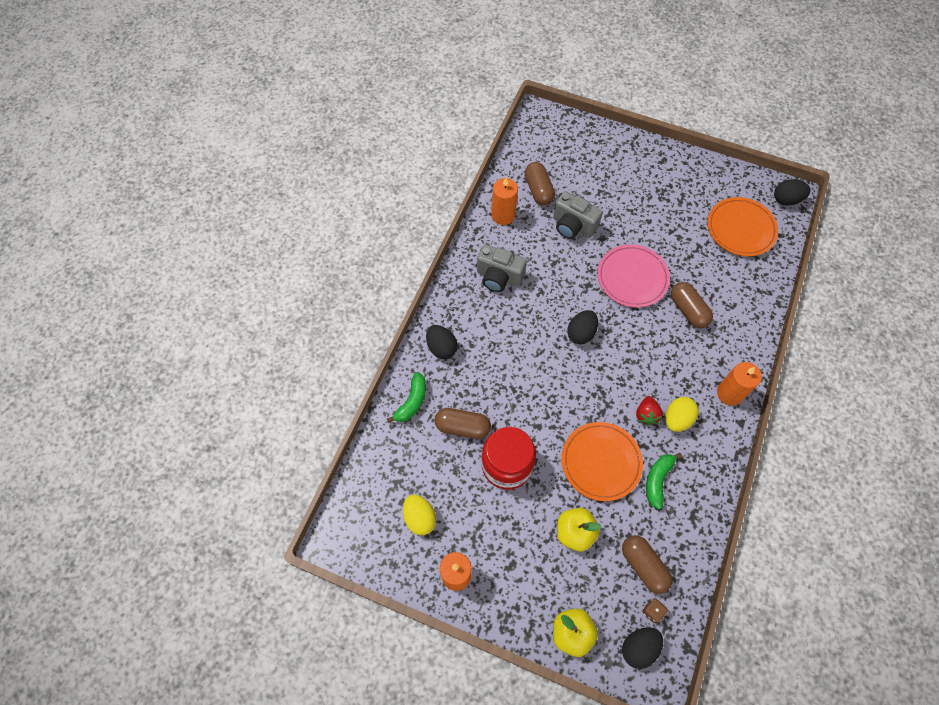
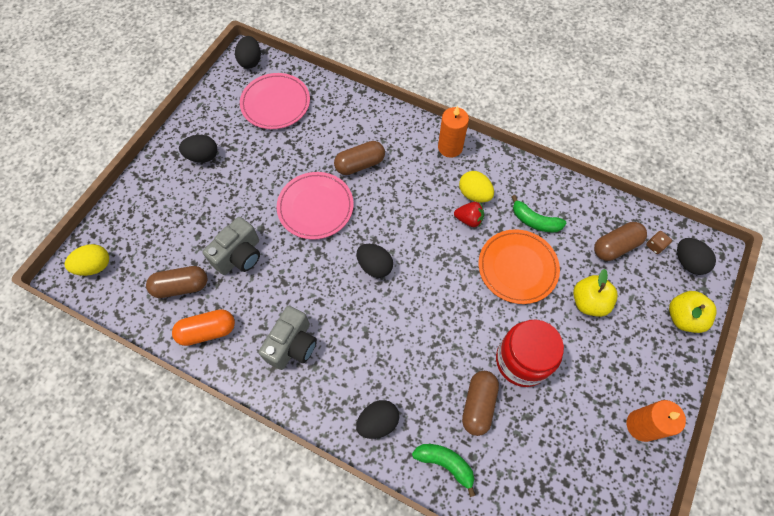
camera: 85 degrees left, 0 degrees up
(420, 518) = (583, 462): yellow egg -> yellow egg (95, 266)
(503, 215) = (207, 331): orange candle -> orange capsule
(665, 181) = (203, 156): none -> black egg
(740, 229) = (275, 103): orange plate -> pink plate

